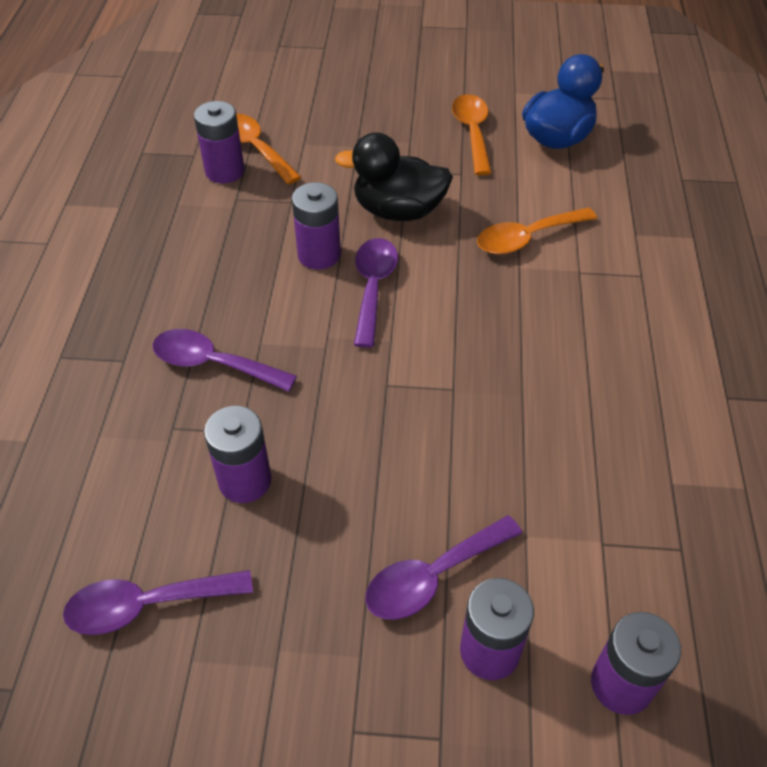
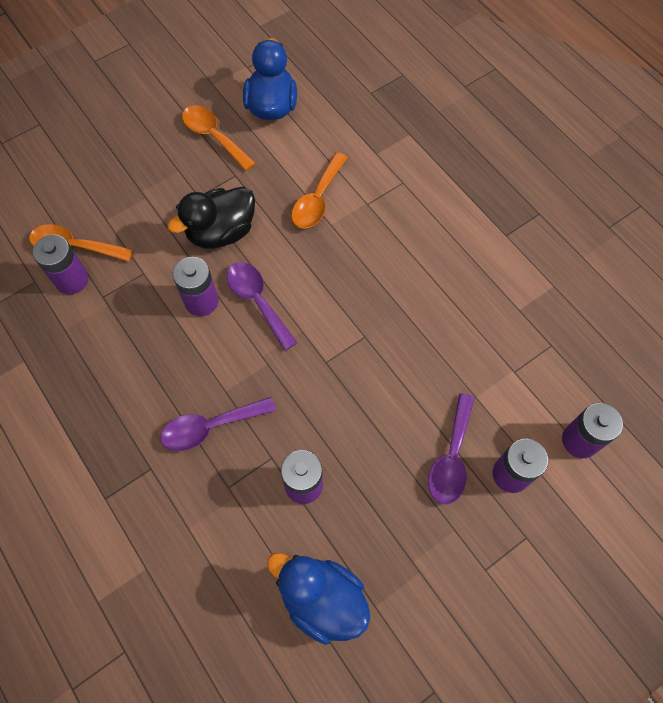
camera: 40 degrees left, 15 degrees up
(146, 605) = (322, 599): purple spoon -> blue duck

